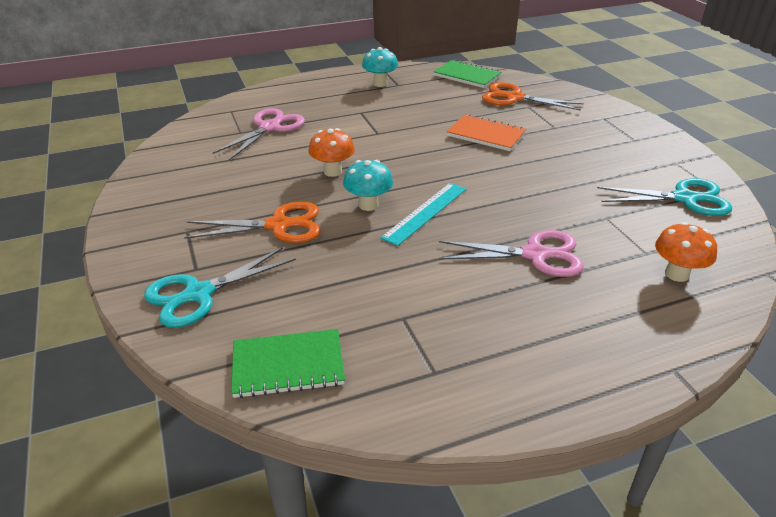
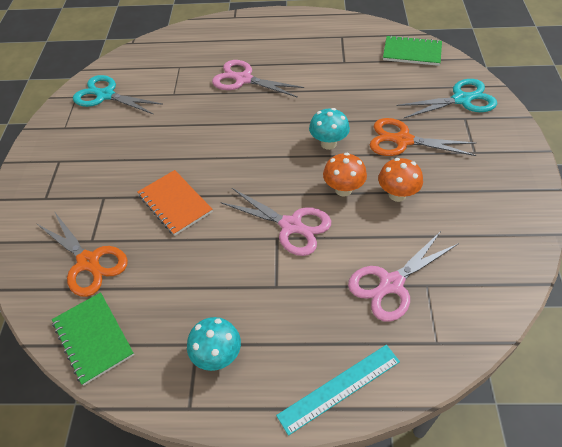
camera: 155 degrees left, 15 degrees up
(369, 141) = (291, 226): none -> pink scissors
(425, 212) = (290, 126): turquoise ruler -> turquoise ruler (339, 388)
(676, 274) = (179, 52): orange mushroom -> orange mushroom (397, 194)

